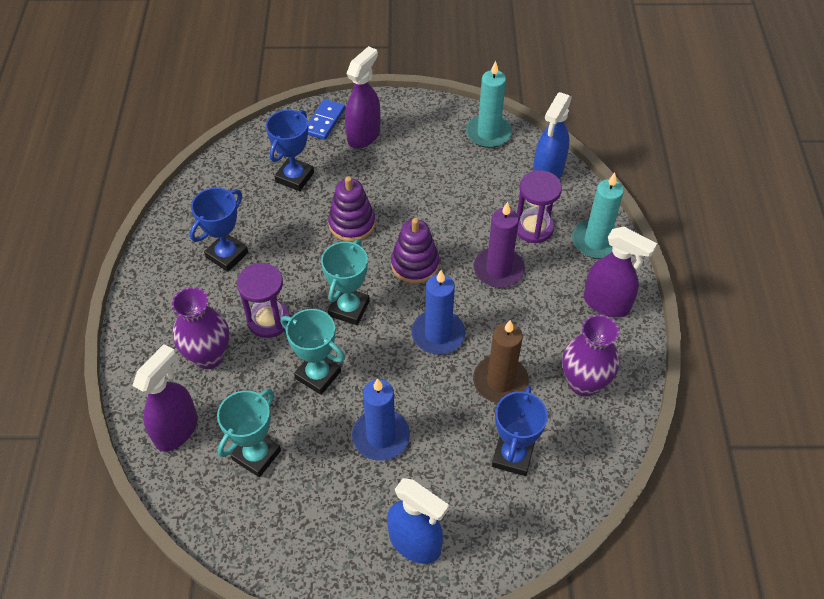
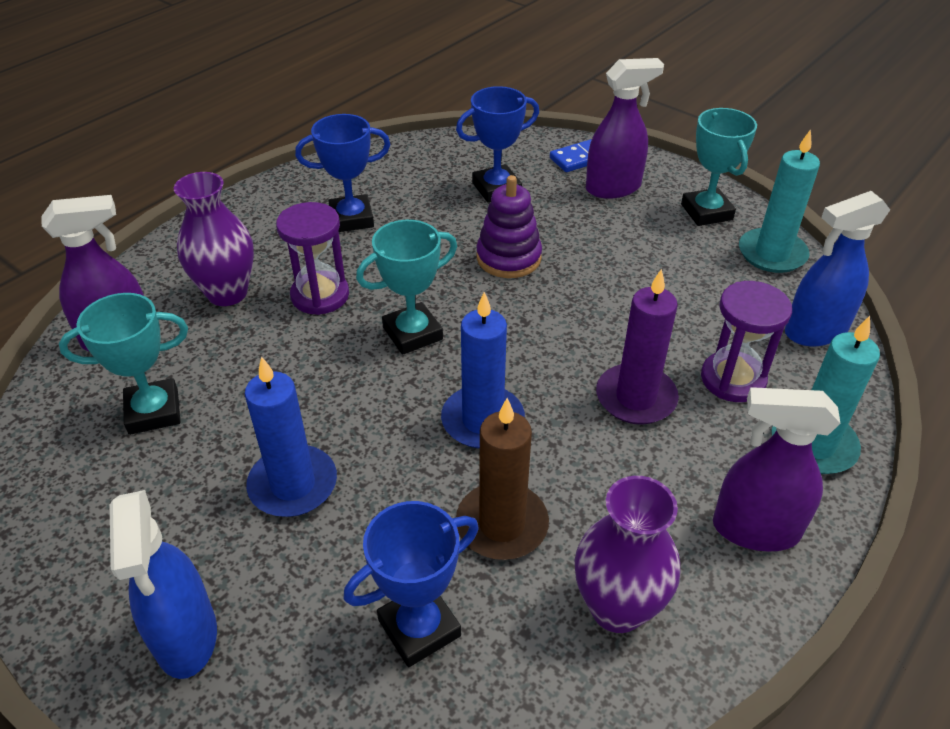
camera: 40 degrees right, 10 degrees down
(318, 375) = (305, 376): turquoise trophy -> turquoise trophy (706, 212)
(415, 264) = (536, 334): purple stacking toy -> none
(606, 303) = (754, 529): purple spray bottle -> purple spray bottle turned 120 degrees clockwise

